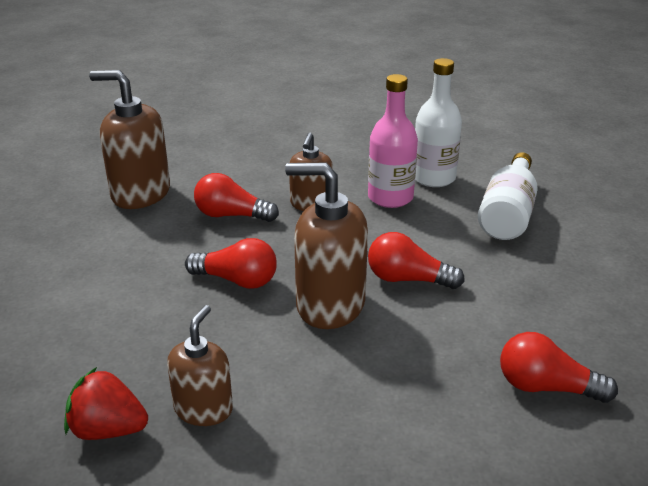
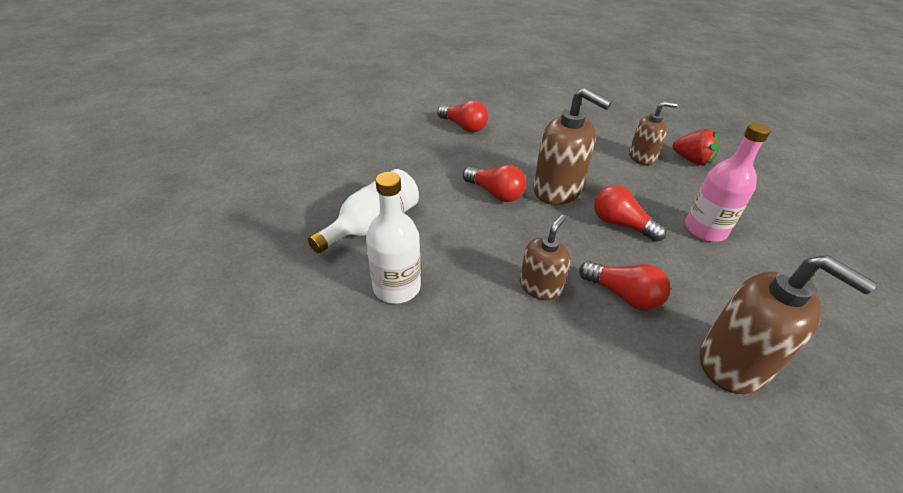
camera: 160 degrees left, 10 degrees up
(203, 409) = (642, 157): brown soap dispenser -> brown soap dispenser turned 135 degrees counterclockwise
(390, 198) = (458, 273): pink bottle -> pink bottle (705, 229)

